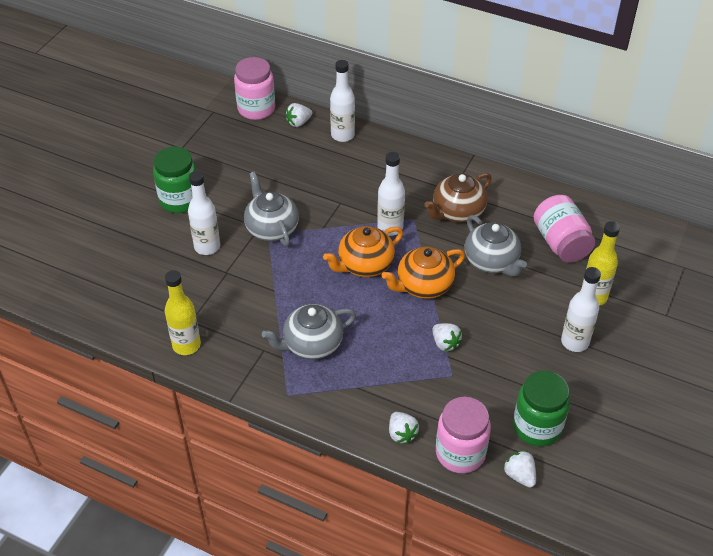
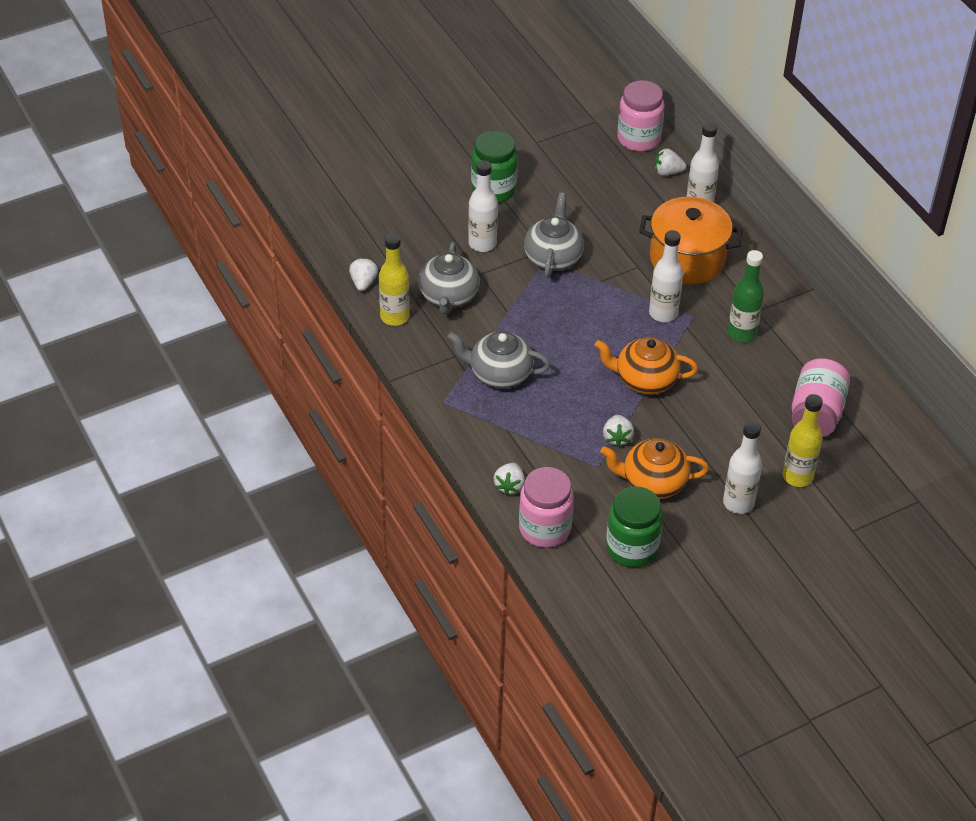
camera: 35 degrees right, 0 degrees up
(364, 265) = (608, 333): orange teapot -> orange teapot (653, 482)
(370, 178) = (687, 259): none -> orange pot
(457, 212) = (742, 333): brown teapot -> green bottle
(492, 262) = (730, 394): grey teapot -> grey teapot (448, 297)
(519, 475) = (578, 575): white strawberry -> white strawberry (363, 282)

